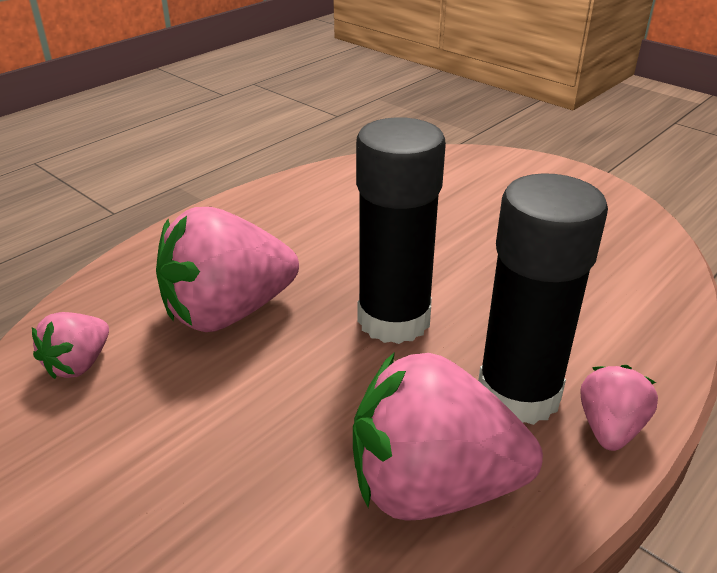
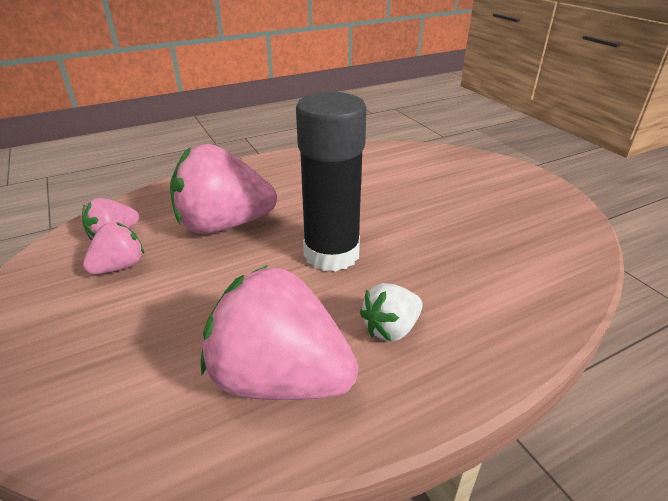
camera: 20 degrees right, 0 degrees up
(518, 394) = (391, 329): black glue stick -> white strawberry
(610, 428) = (450, 375): pink strawberry -> pink strawberry (119, 267)

